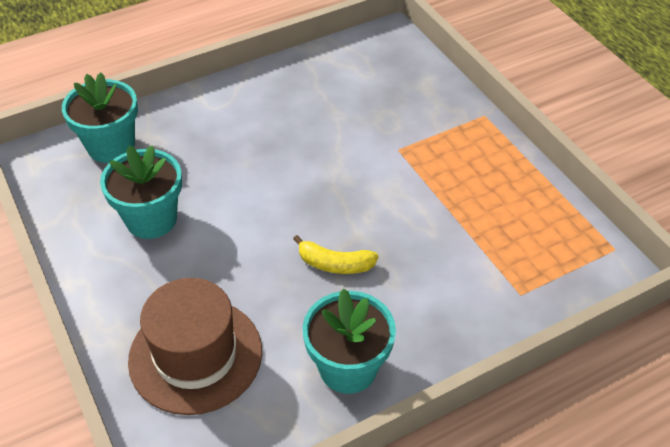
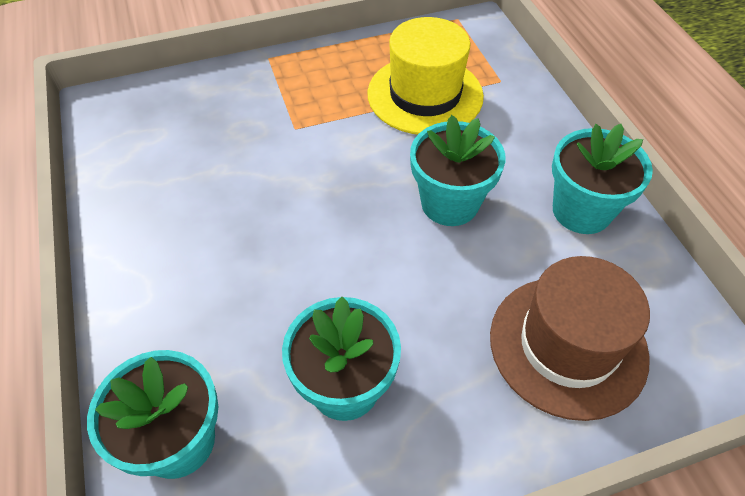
camera: 80 degrees left, 5 degrees up
(335, 264) = (449, 203): yellow banana -> turquoise flower pot
(474, 233) = (425, 95): none -> yellow hat

